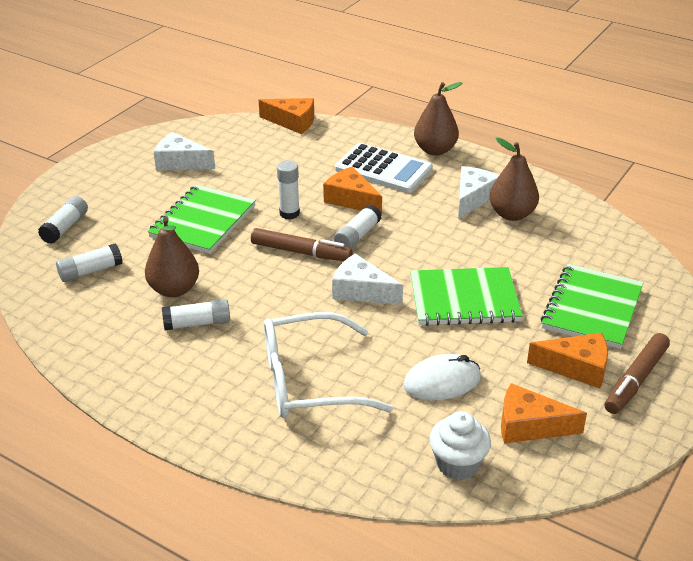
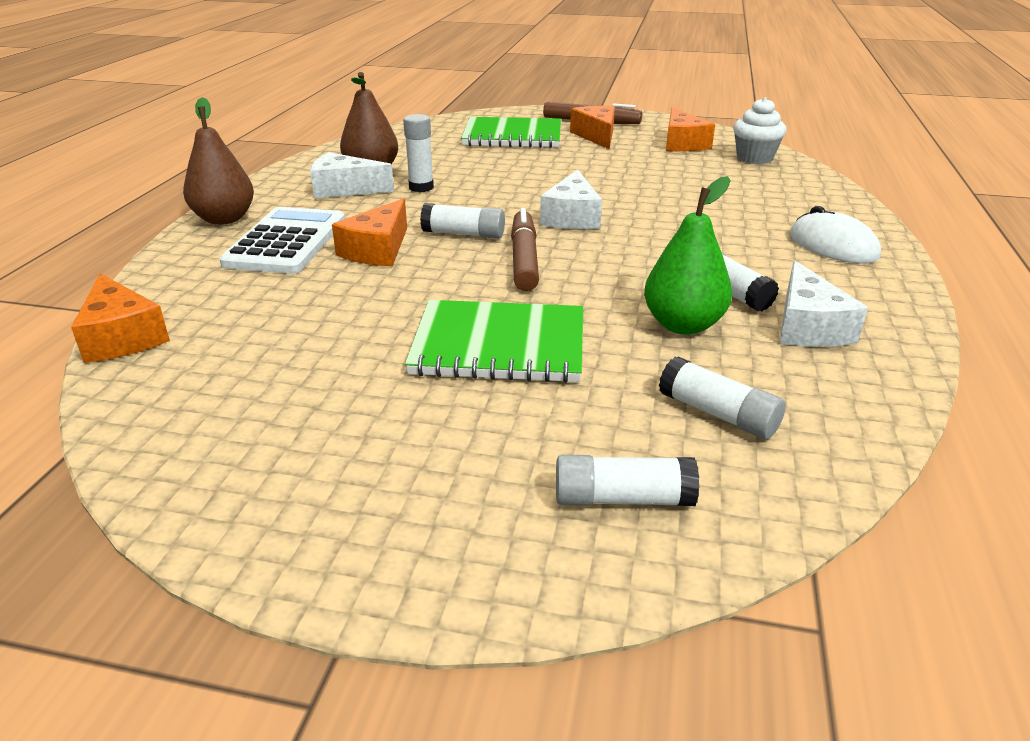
camera: 110 degrees left, 5 degrees down
(174, 289) = (683, 325): brown pear -> green pear
(180, 162) = (303, 424): white cheese -> white cheese (808, 326)
(289, 213) = (435, 283): white glue stick -> white glue stick (421, 187)
(292, 122) = (122, 337): orange cheese -> orange cheese turned 150 degrees clockwise
(309, 381) = (739, 218): white glasses -> none
(442, 381) = (669, 171): white mouse -> white mouse (832, 246)
(464, 299) = (542, 175): green notebook -> none

